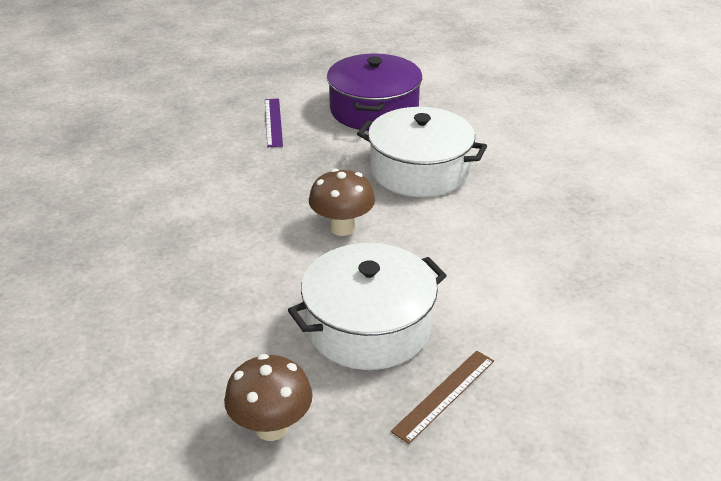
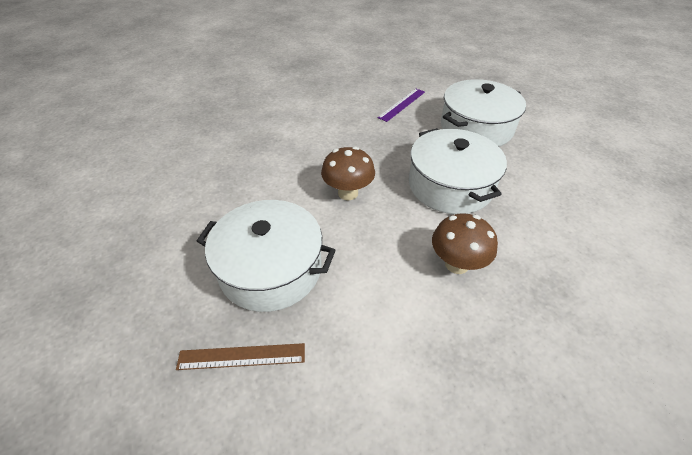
camera: 45 degrees right, 10 degrees up
(271, 427) = (139, 288): brown mushroom -> brown mushroom (457, 264)
(374, 110) = (476, 128): purple pot -> white pot

